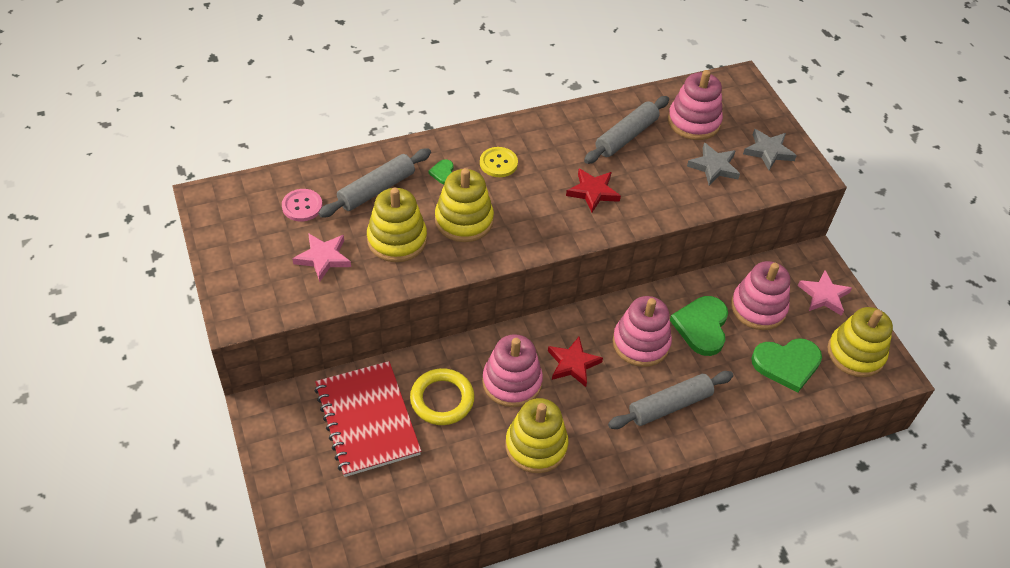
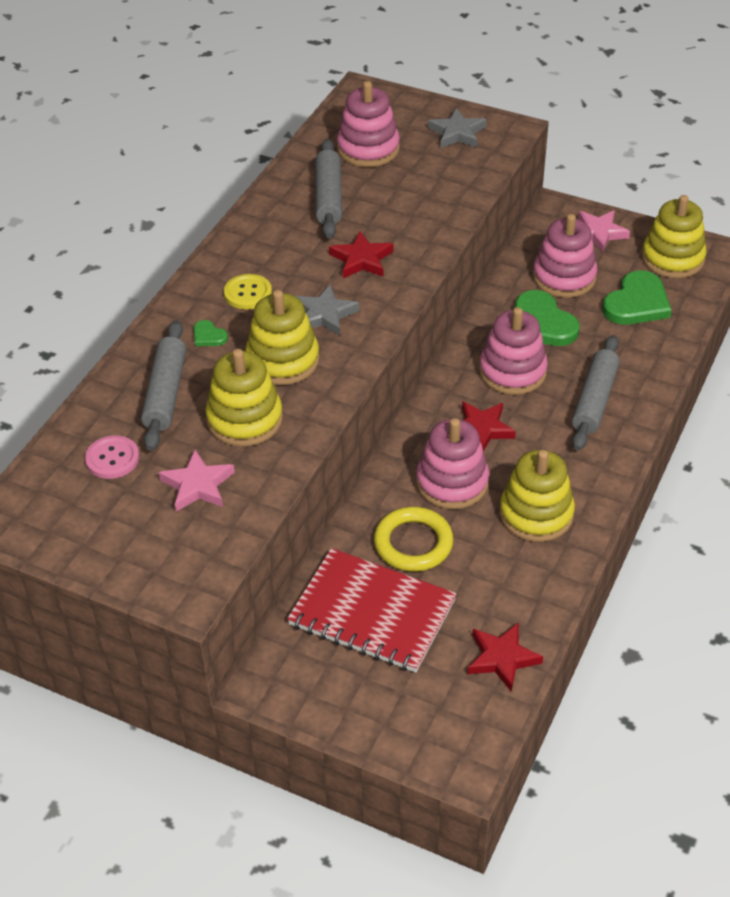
camera: 40 degrees left, 5 degrees down
(401, 514) = (502, 658): none -> red star
(714, 167) = (431, 173): grey star -> grey star (324, 314)

